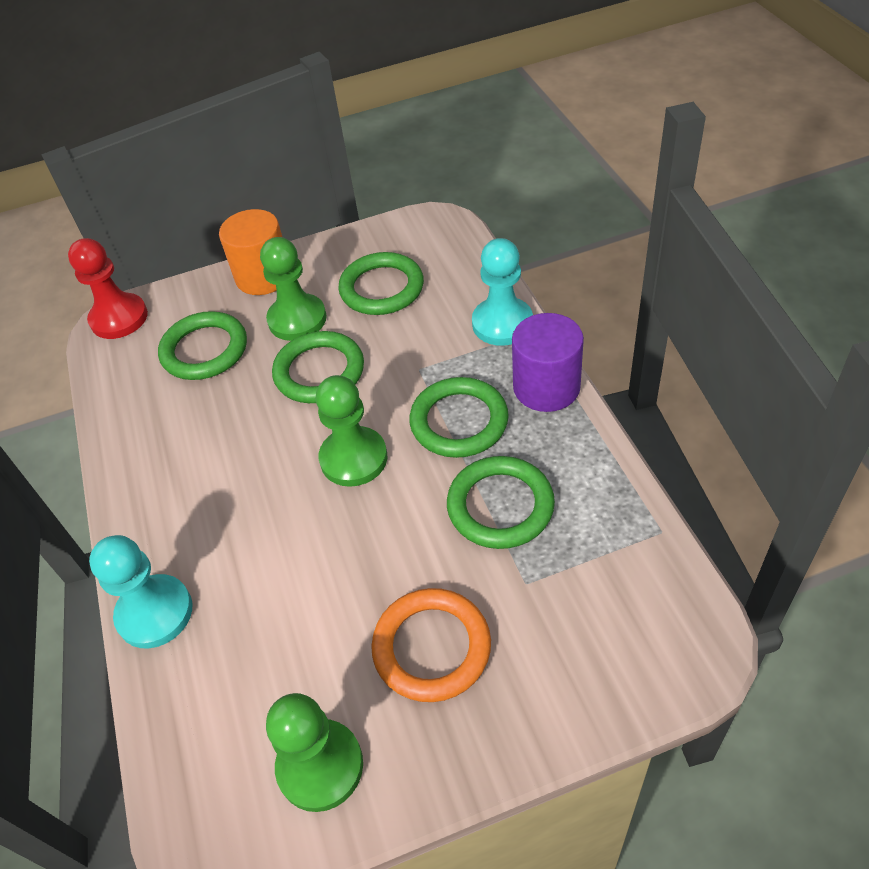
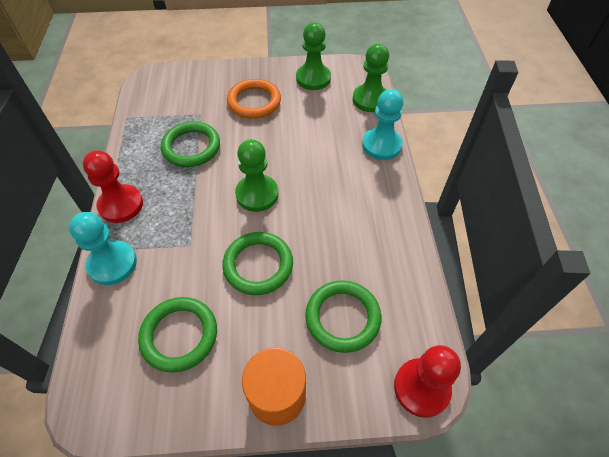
camera: 170 degrees left, 5 degrees up
(297, 319) = (260, 325): green pawn -> green pawn (370, 99)
(459, 421) = (185, 198): green ring -> none
(546, 387) = (121, 205): purple cylinder -> red pawn

